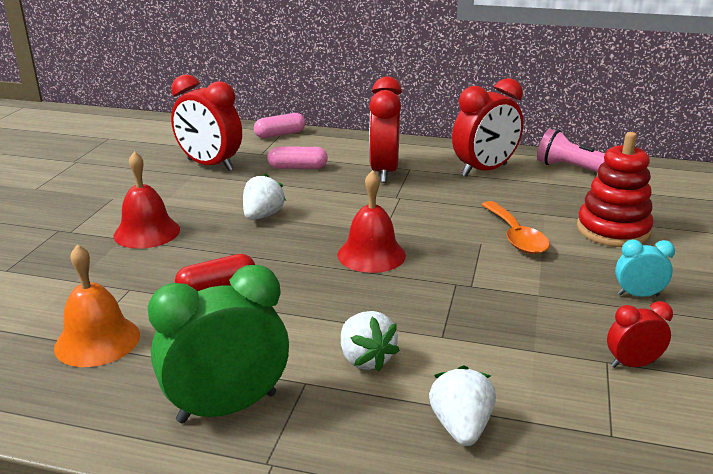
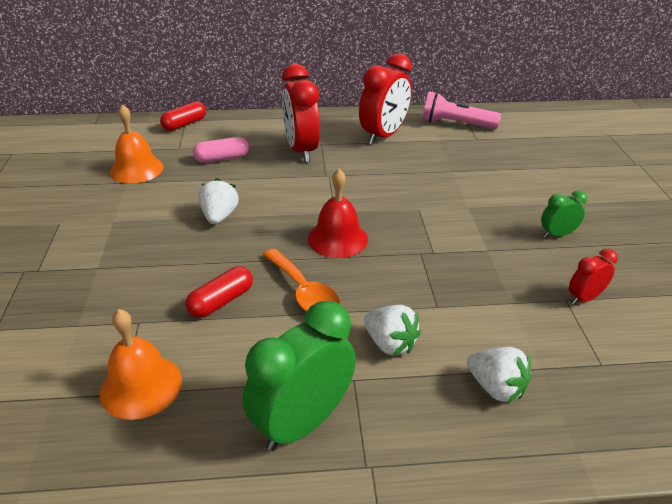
camera: 20 degrees left, 10 degrees up
(147, 232) = (118, 256): red bell -> none
(210, 165) = (136, 169): red clock -> orange bell
(280, 134) = (185, 124): pink capsule -> red capsule
(461, 427) = (496, 387): white strawberry -> white strawberry turned 150 degrees clockwise
(515, 236) = (442, 197): orange spoon -> orange spoon (304, 292)
(612, 230) = (509, 178): red stacking toy -> none
(638, 295) = (557, 234): turquoise clock -> green clock

